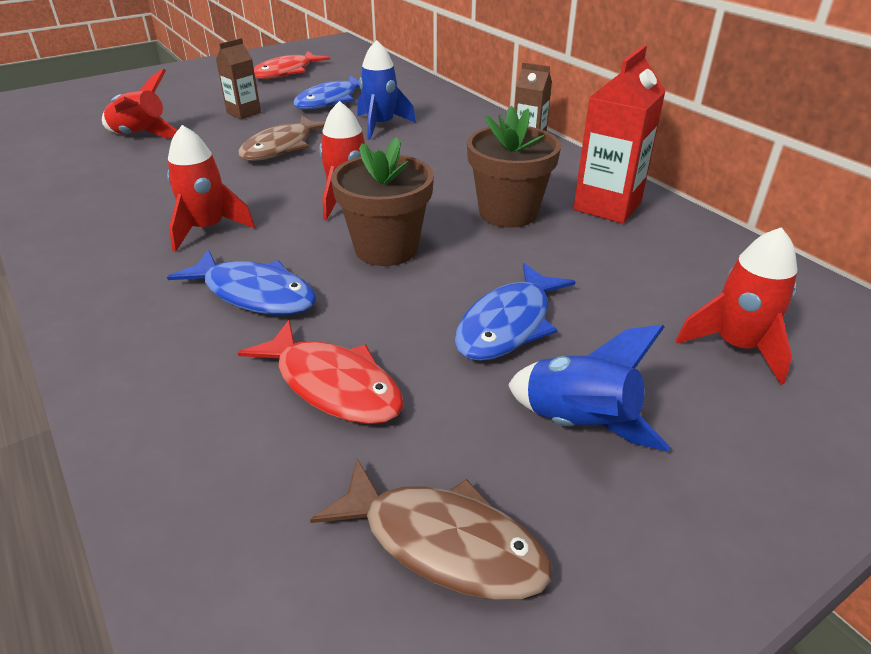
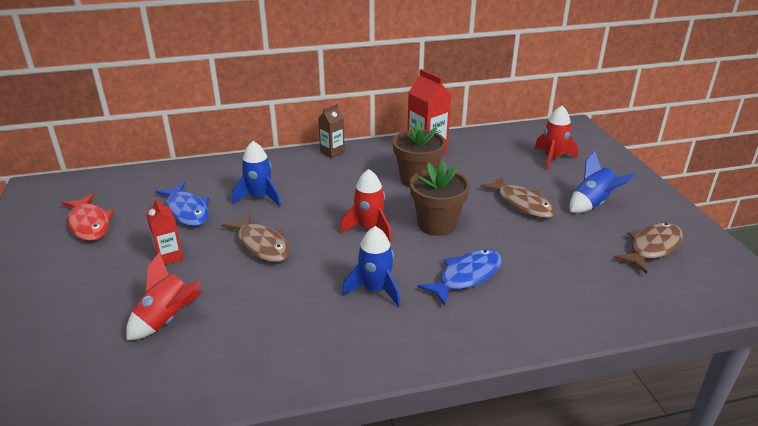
camera: 70 degrees left, 5 degrees down
(207, 229) = (375, 290): red rocket -> blue rocket
(244, 113) = (169, 256): brown carton -> red carton
(333, 385) = (556, 260): red fish -> none
(508, 324) = (522, 204): blue fish -> brown fish

